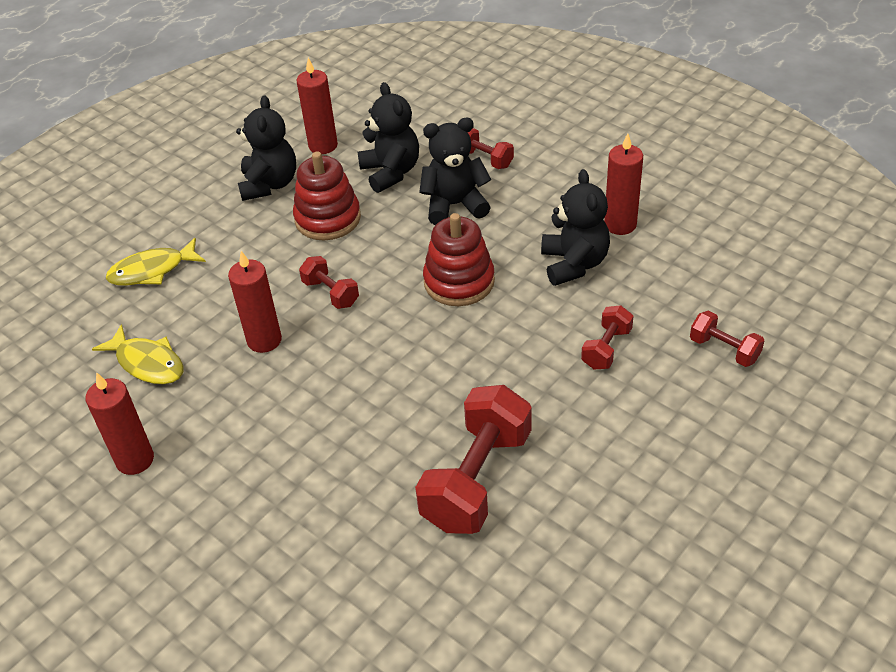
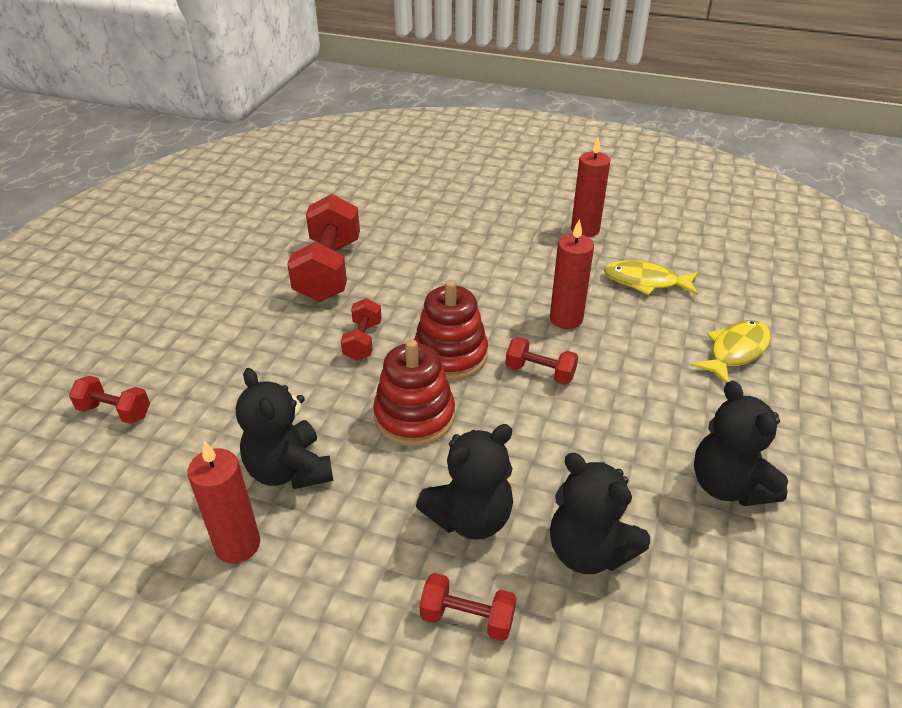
camera: 155 degrees right, 5 degrees down
(323, 146) = (722, 575): red candle -> none
(328, 218) = (613, 455): red stacking toy -> red stacking toy (450, 355)
(606, 348) = (238, 385): red dumbbell -> red dumbbell (363, 341)

